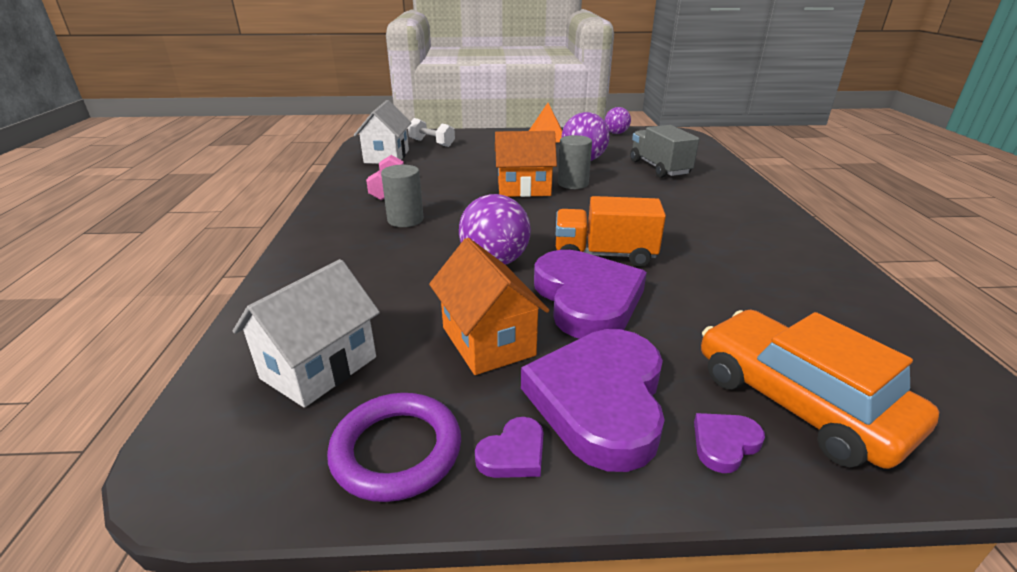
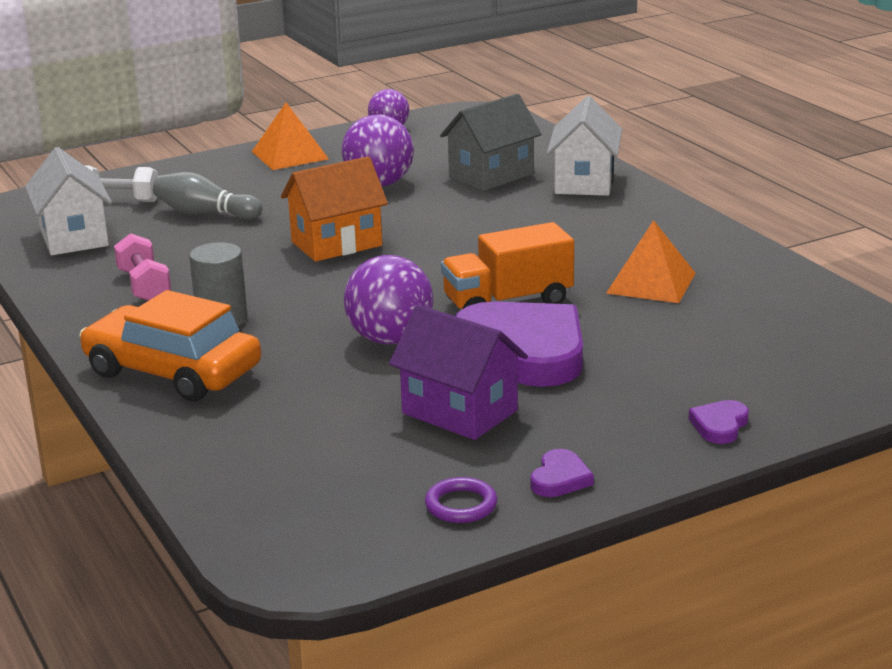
camera: 25 degrees left, 5 degrees down
(319, 367) = (314, 476): white house -> white house (584, 182)
(396, 450) = (461, 505): purple ring -> purple ring, size x0.59
(467, 157) = (205, 214): none -> grey bowling pin
(488, 341) = (459, 412): orange house -> purple house
(573, 183) = (395, 222): grey cylinder -> none
(600, 400) = (602, 426): purple heart -> none
(659, 168) = (491, 175): grey truck -> grey house
(732, 267) = (651, 283): none -> orange pyramid
(797, 401) = (762, 382): orange car -> orange car (172, 371)

